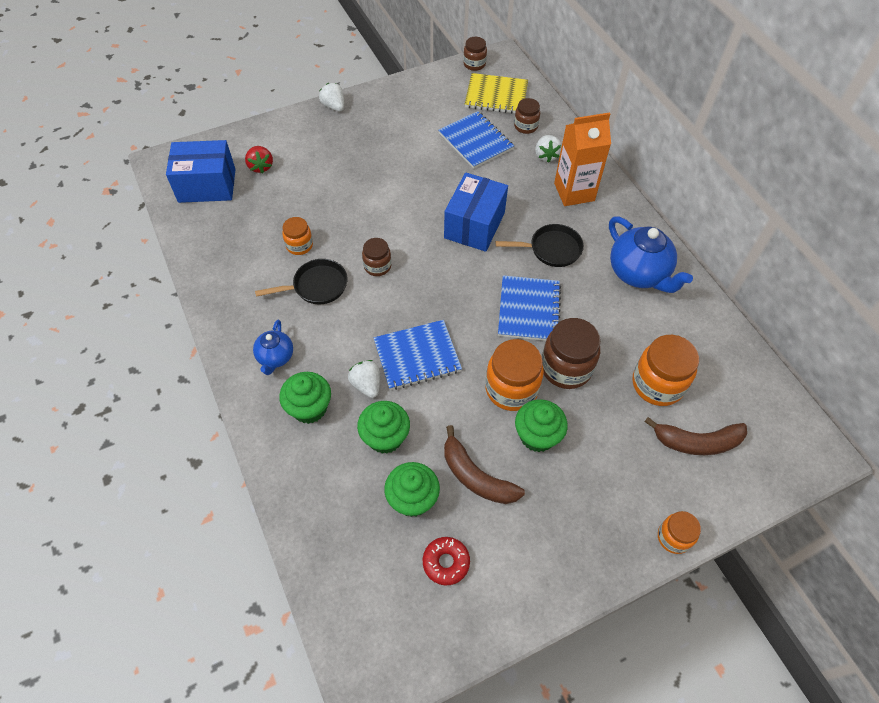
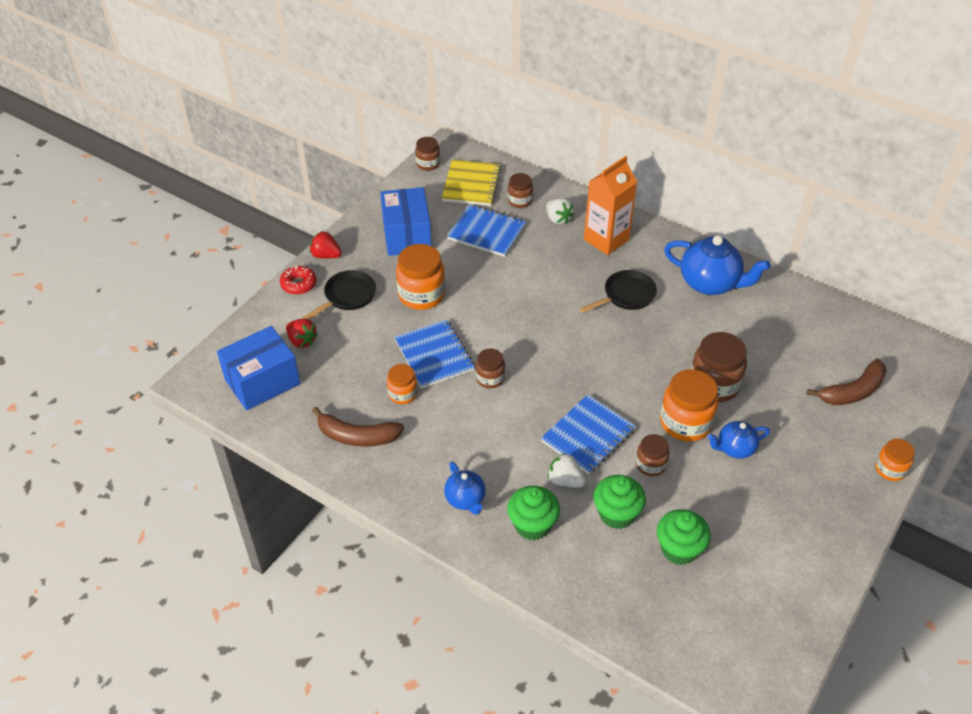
camera: 30 degrees left, 10 degrees down
(316, 286) = (450, 421): black pan -> black pan (347, 296)
(334, 106) = (326, 255): white strawberry -> red strawberry
(446, 562) = (744, 581): red donut -> red donut (298, 284)
(449, 410) = (650, 465): none -> brown jar
(474, 225) = (545, 305): blue box -> blue box (407, 235)
(476, 476) = (713, 505): brown banana -> brown banana (357, 436)
(496, 96) = (471, 184): yellow notebook -> yellow notebook turned 60 degrees counterclockwise
(529, 310) = (648, 353): blue notebook -> blue notebook (434, 355)
(537, 436) = (735, 448): green cupcake -> blue teapot
(657, 384) = (791, 363): orange jar -> orange jar (421, 295)

